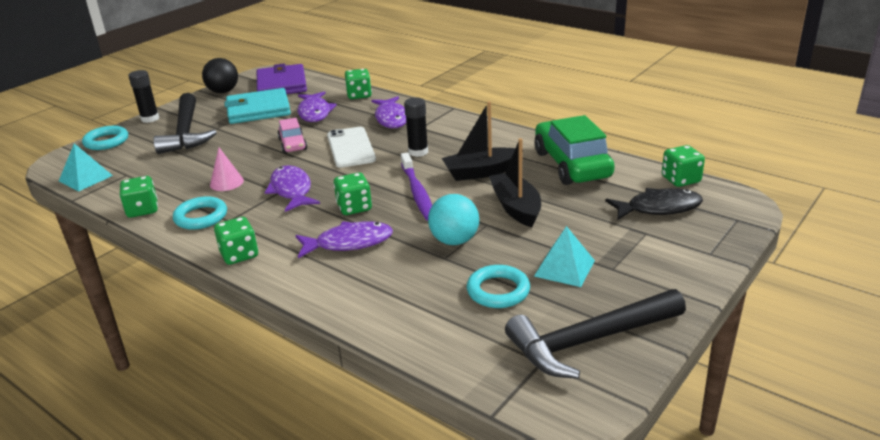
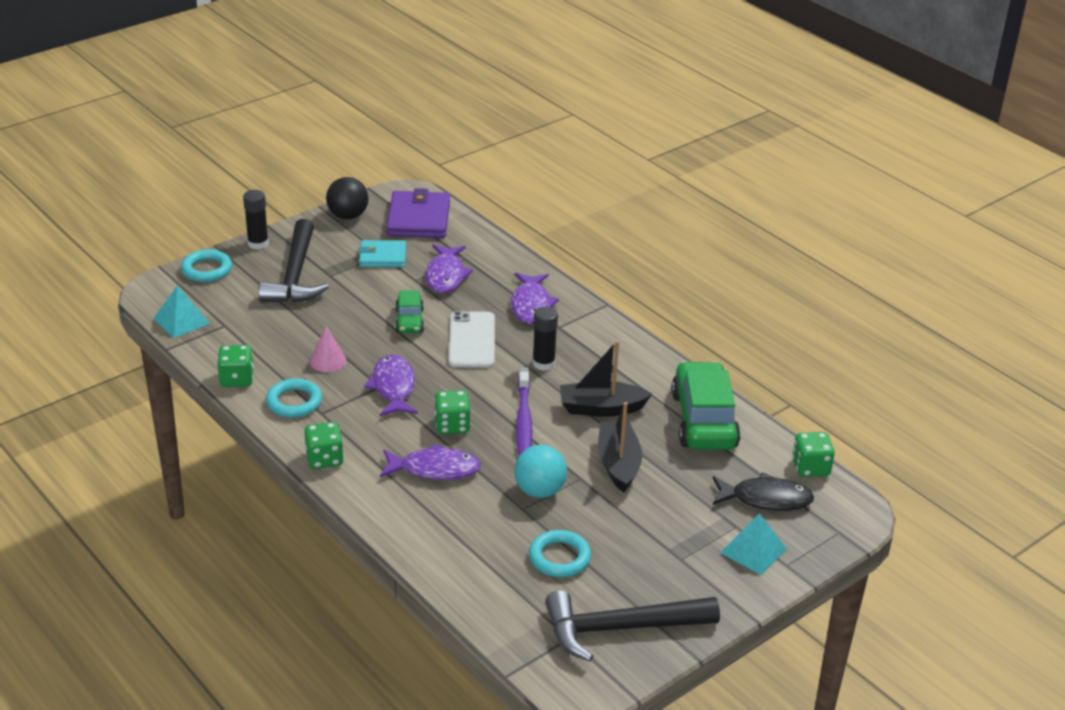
camera: 10 degrees right, 5 degrees up
(258, 110) = (382, 257): turquoise wallet -> turquoise wallet, size x0.63
(293, 144) = (409, 321): pink car -> green car
(359, 95) = (505, 258): green dice -> none
(564, 268) = (634, 547): turquoise pyramid -> turquoise pyramid (753, 550)

